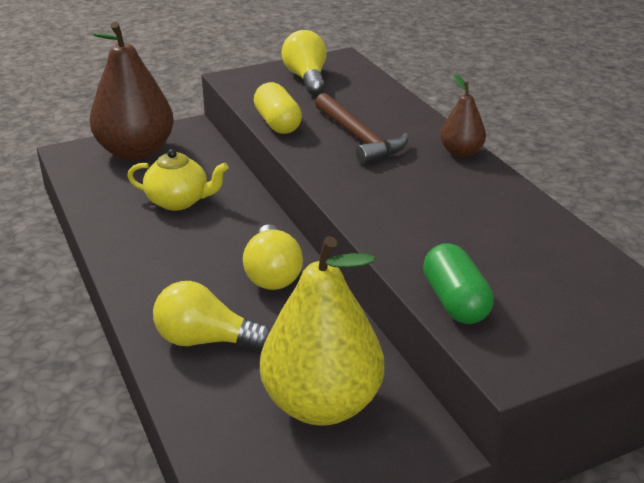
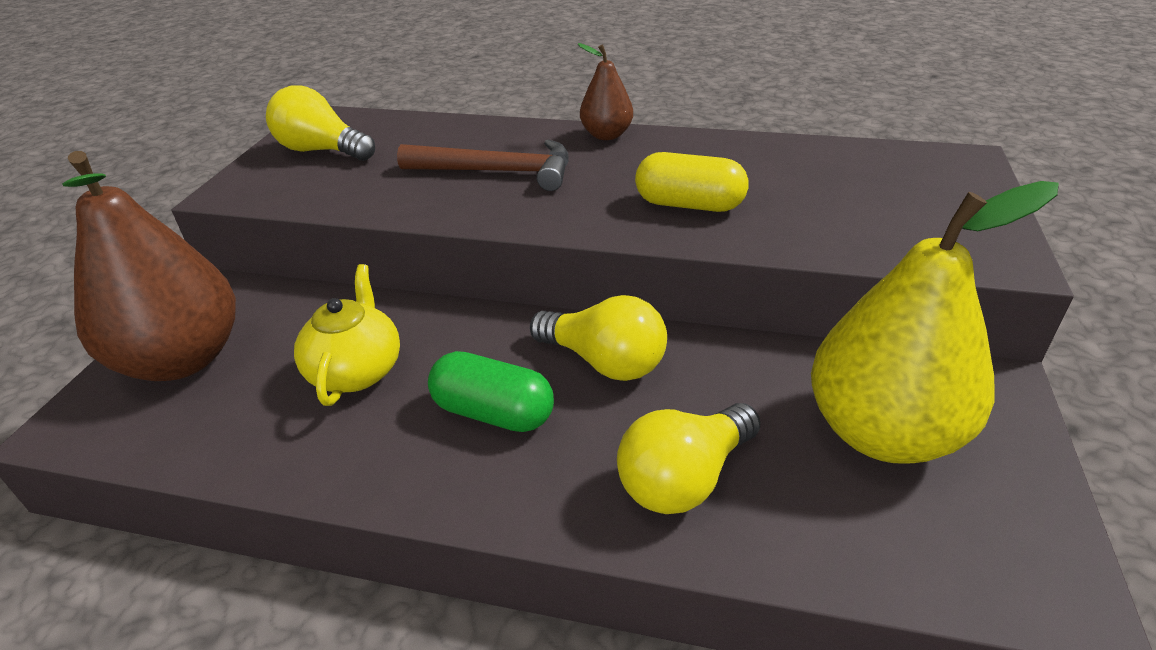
camera: 50 degrees left, 5 degrees up
(179, 201) = (356, 370): yellow teapot -> yellow teapot turned 45 degrees counterclockwise
(277, 123) = (385, 205): yellow capsule -> yellow capsule (689, 205)
(455, 301) = (870, 243): green capsule -> green capsule (493, 412)

